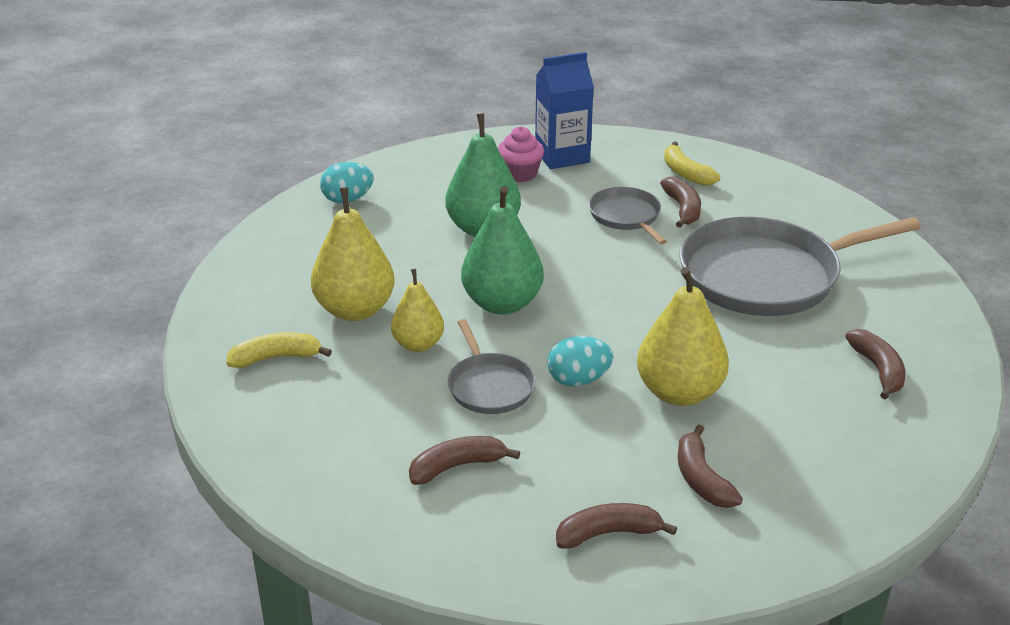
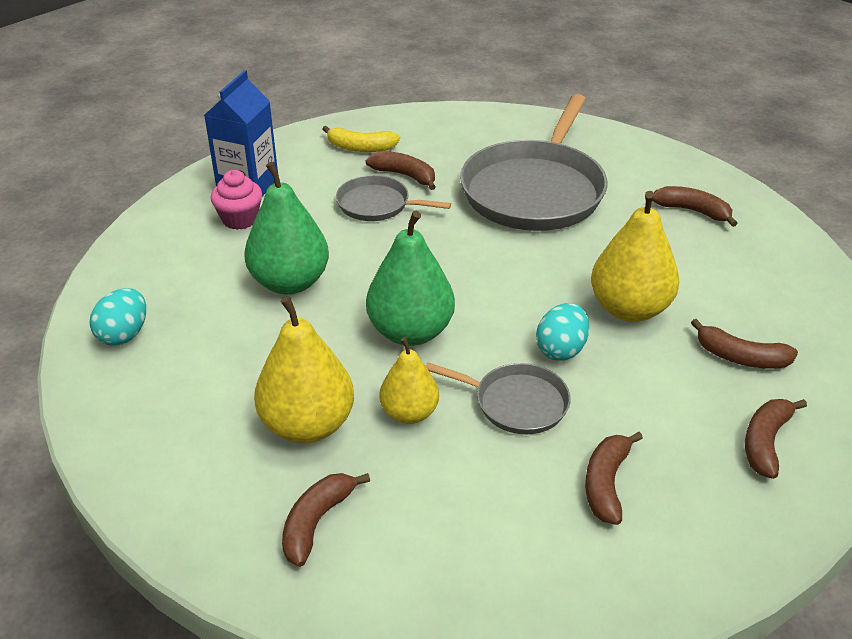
camera: 50 degrees left, 5 degrees up
(276, 358) = (316, 522): yellow banana -> brown banana

